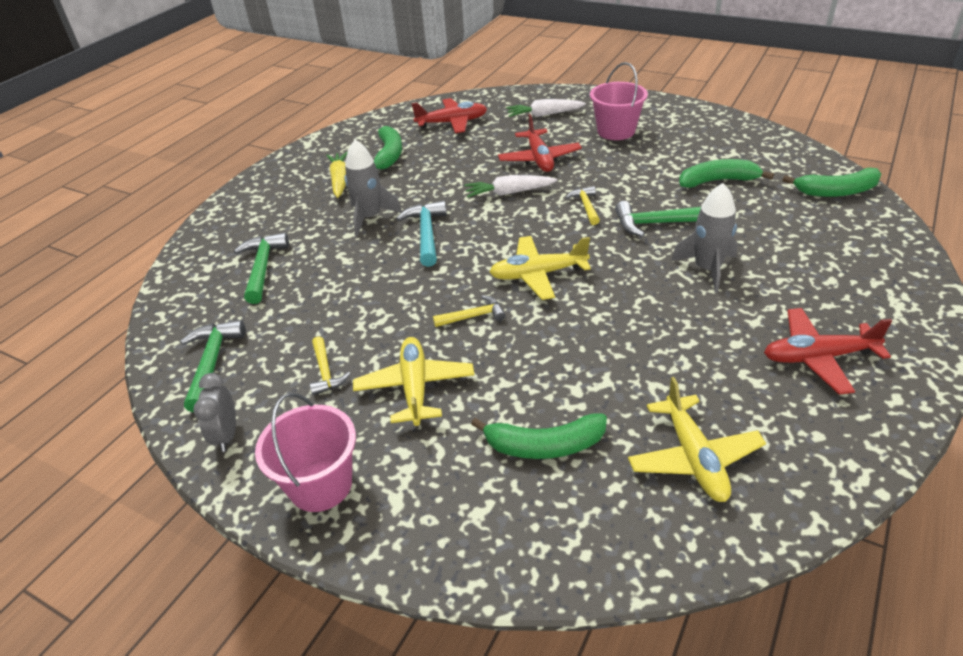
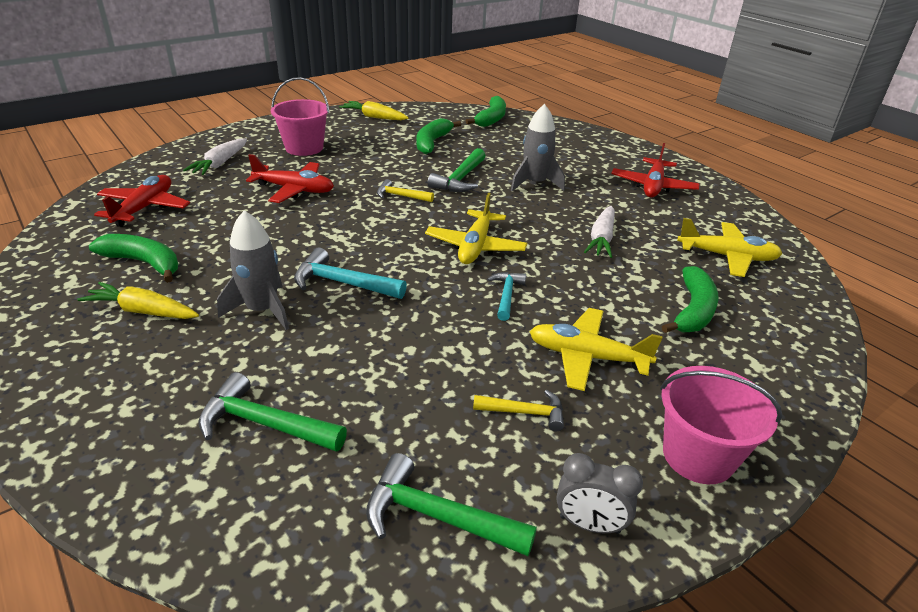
camera: 70 degrees left, 5 degrees down
(473, 316) = (506, 295): yellow hammer -> turquoise hammer
(509, 193) = (330, 220): white carrot -> white carrot (601, 239)
(728, 133) = (374, 117): none -> yellow carrot

